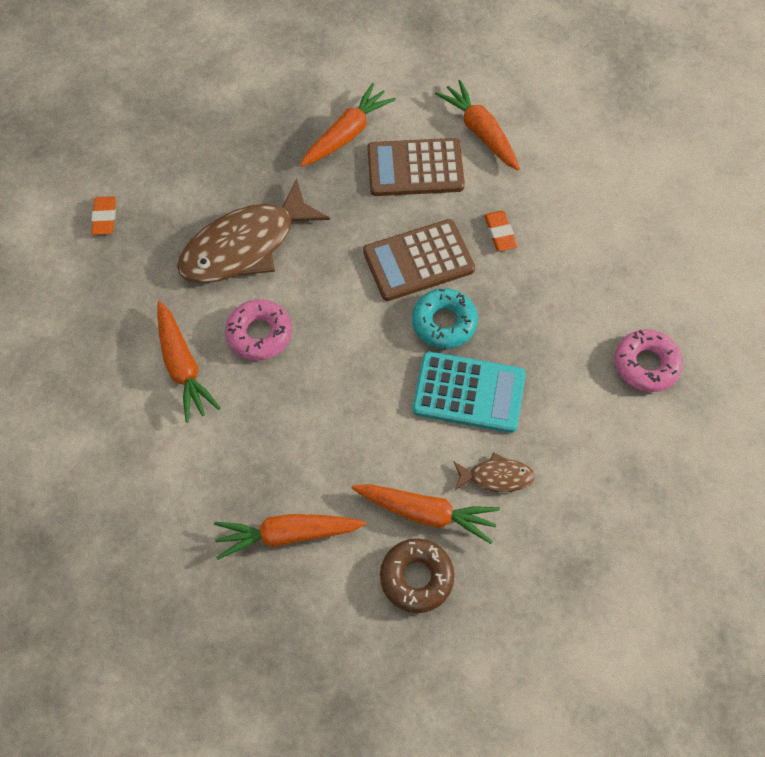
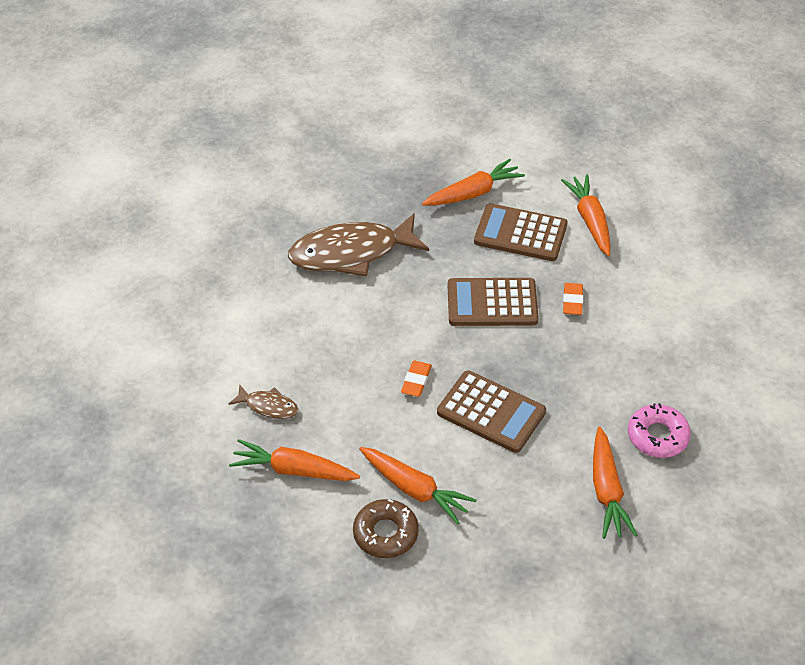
camera: 20 degrees right, 15 degrees down
(104, 218) = (247, 203): orange eraser -> orange eraser (416, 381)
(183, 366) = (262, 326): orange carrot -> orange carrot (607, 490)
(259, 334) = (335, 320): pink donut -> none
(444, 323) = (493, 355): turquoise donut -> none
(469, 392) = (491, 412): turquoise calculator -> brown calculator
(496, 477) = (486, 481): brown fish -> brown fish (268, 406)

